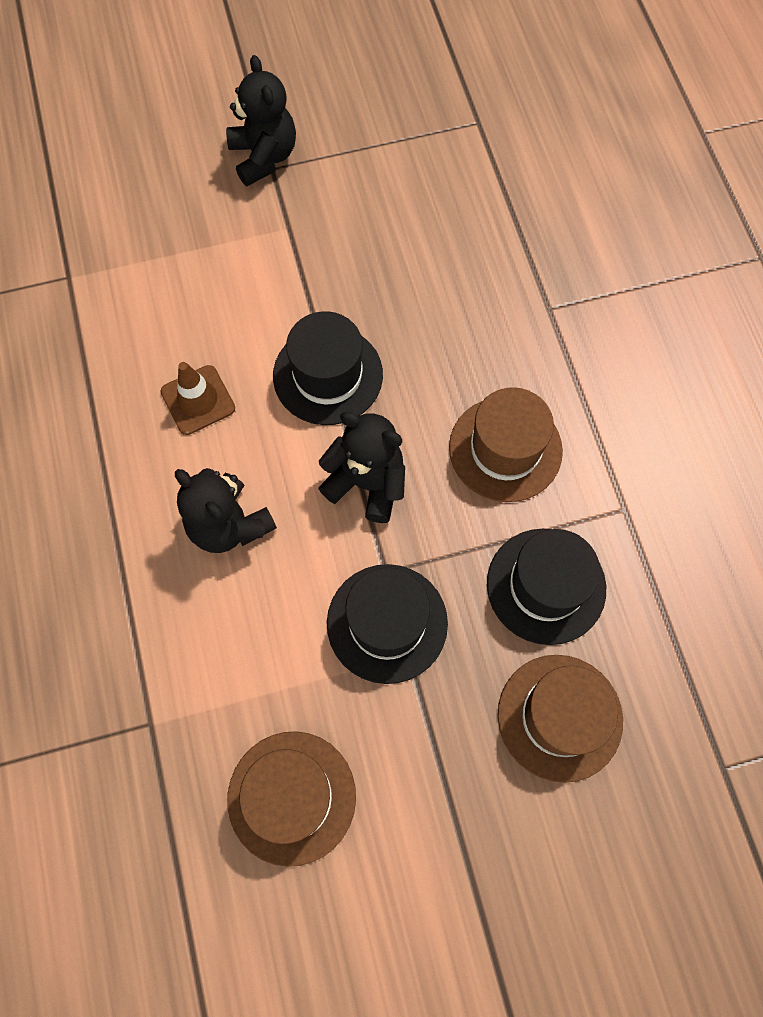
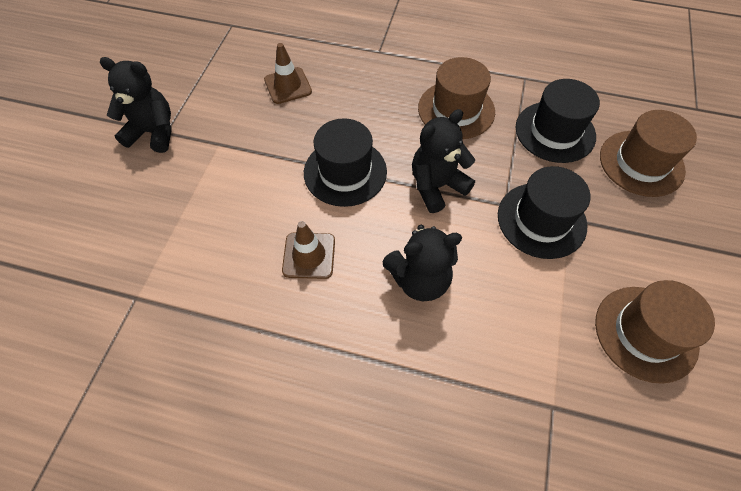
camera: 60 degrees left, 10 degrees down
(419, 242) = (288, 86): none -> brown traffic cone

